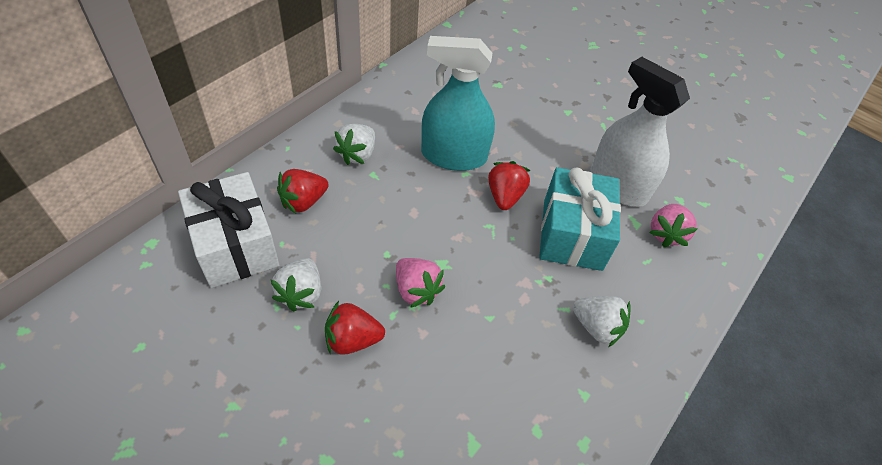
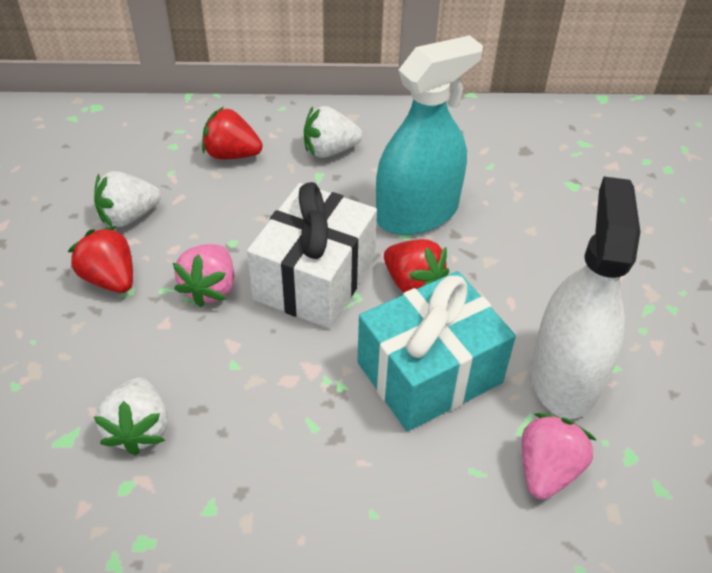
camera: 55 degrees right, 5 degrees down
(235, 245) = (140, 148): white gift -> white gift (315, 278)
(453, 156) = (417, 213): turquoise spray bottle -> turquoise spray bottle turned 90 degrees clockwise
(505, 196) = (412, 283): red strawberry -> red strawberry turned 75 degrees clockwise
(596, 327) = (316, 470): white strawberry -> white strawberry (139, 429)
(666, 234) = (547, 470): pink strawberry -> pink strawberry turned 135 degrees clockwise

